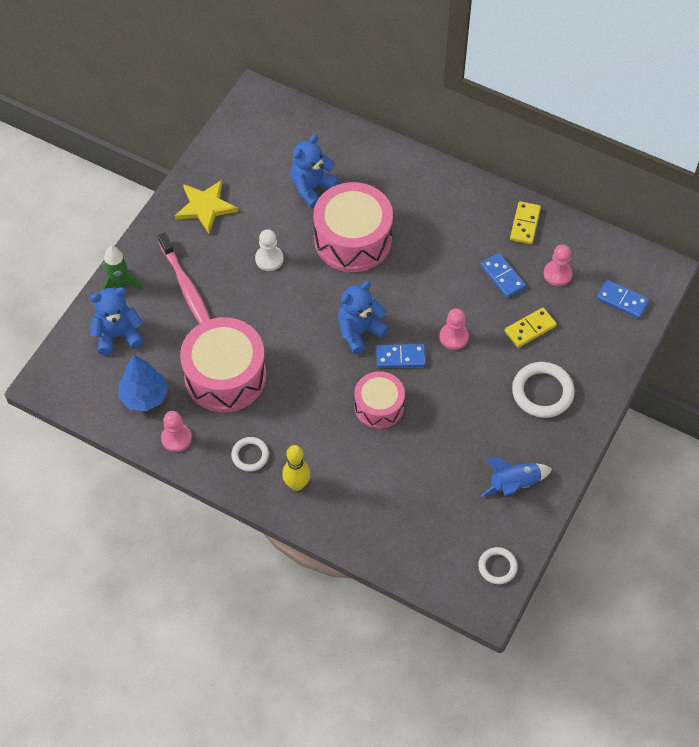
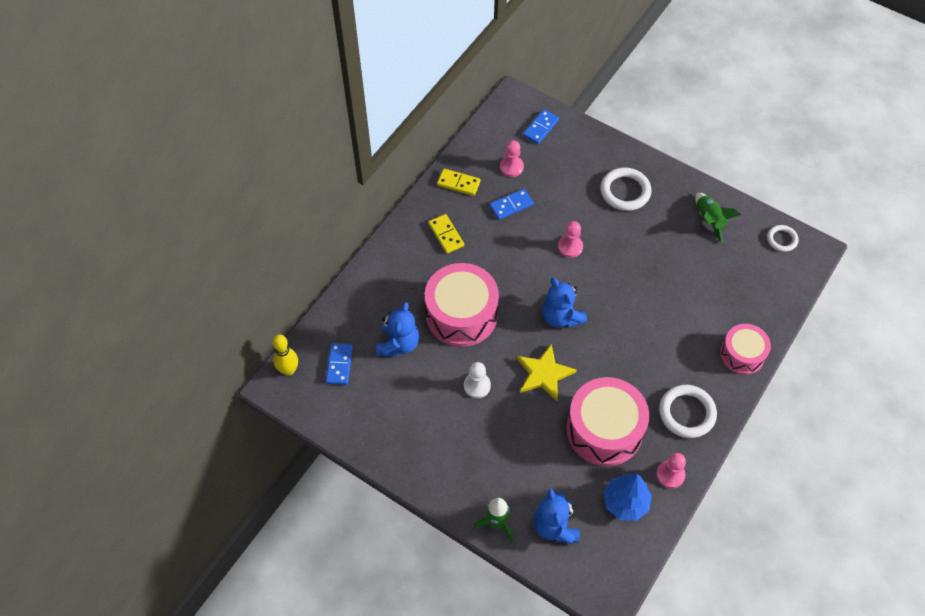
camera: 85 degrees left, 0 degrees up
(186, 288) = (504, 460): pink toothbrush -> none
(205, 207) = (409, 440): yellow star -> yellow star (544, 374)
(250, 455) = (687, 413): white ring -> white ring, size x1.69
(297, 484) = (714, 377): yellow bowling pin -> yellow bowling pin (289, 370)
(312, 188) = (398, 344): blue teddy bear -> blue teddy bear turned 120 degrees counterclockwise
(379, 406) = (637, 308): pink drum -> pink drum (742, 354)
(400, 357) = (588, 288): blue domino -> blue domino (339, 365)
(514, 484) = (709, 220): blue rocket -> green rocket
(530, 329) = (564, 192): yellow domino -> yellow domino (446, 235)

